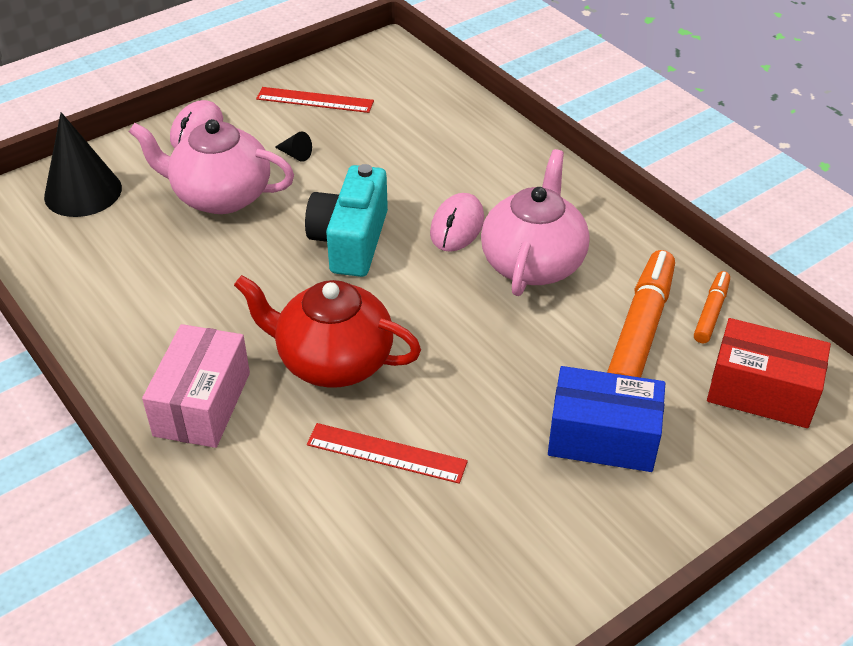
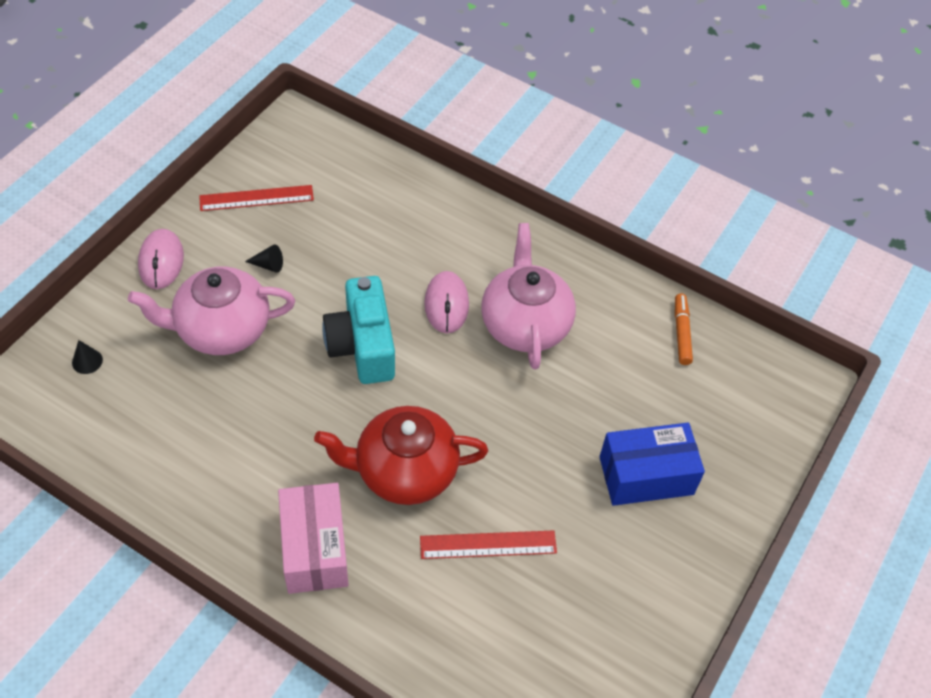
camera: 25 degrees left, 10 degrees up
(83, 192) = (87, 361): black cone -> black cone, size x0.40
(640, 330) = (635, 366): orange marker -> none
(761, 391) = (745, 396): red box -> none

